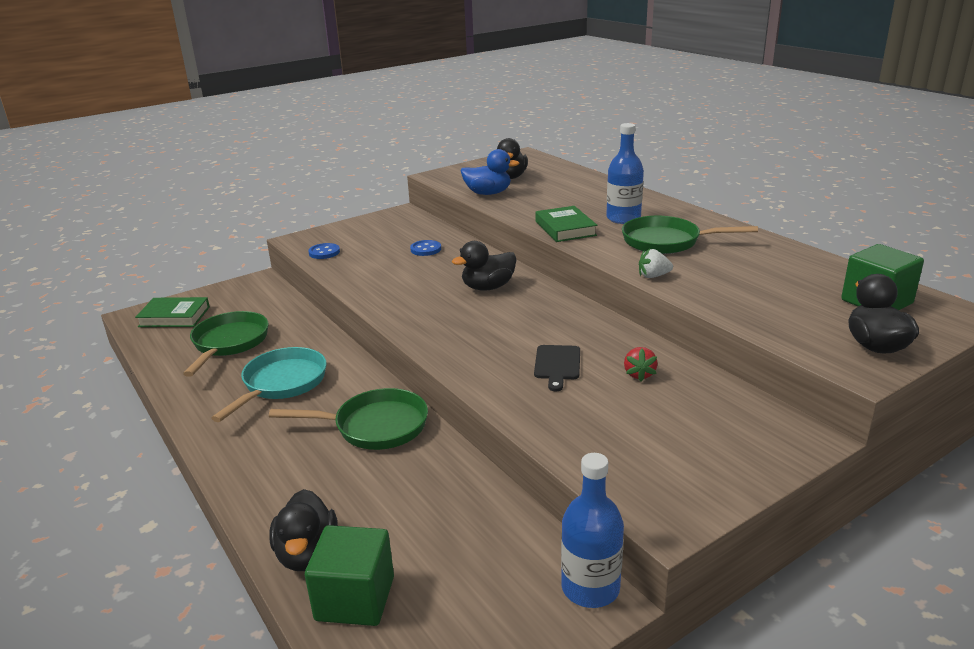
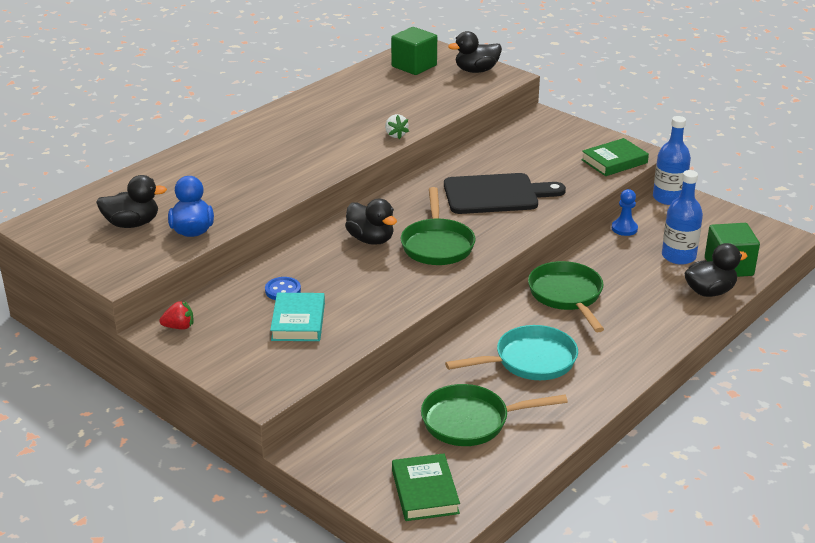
camera: 105 degrees left, 5 degrees up
(282, 384) = (530, 361): turquoise pan -> turquoise pan turned 150 degrees clockwise
(324, 252) = (301, 361): blue button -> none
(376, 253) = (298, 321): none -> turquoise book
(507, 509) = (624, 228): none -> blue pawn
(557, 365) = (496, 194): black cutting board -> black cutting board, size x1.92
(565, 228) = (298, 177): green book -> green book (614, 161)
(623, 218) = (267, 152): blue bottle -> blue bottle (678, 256)
(639, 374) = (495, 164): red strawberry -> red strawberry (179, 327)
(666, 242) = (322, 132): green pan -> green pan (437, 245)

